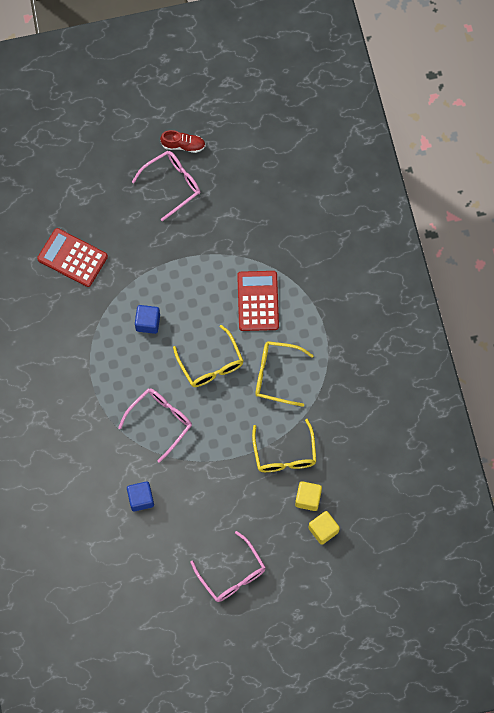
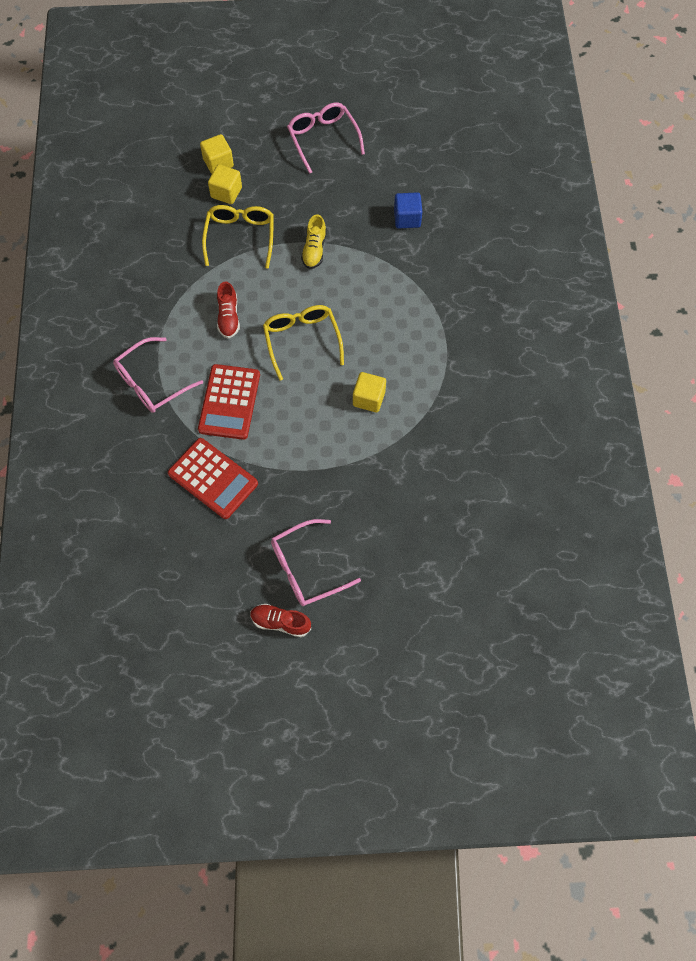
camera: 170 degrees left, 5 degrees down
(72, 258) = (452, 492): red calculator -> red calculator (213, 478)
(148, 322) = (369, 398): blue cube -> yellow cube
(160, 421) = (372, 290): pink glasses -> pink glasses (152, 382)
(217, 452) = (314, 250): none -> yellow shoe
(276, 375) = (228, 317): yellow glasses -> red shoe

